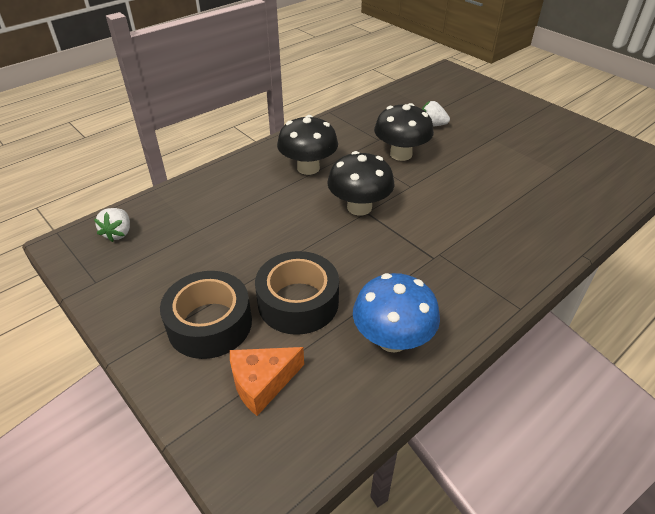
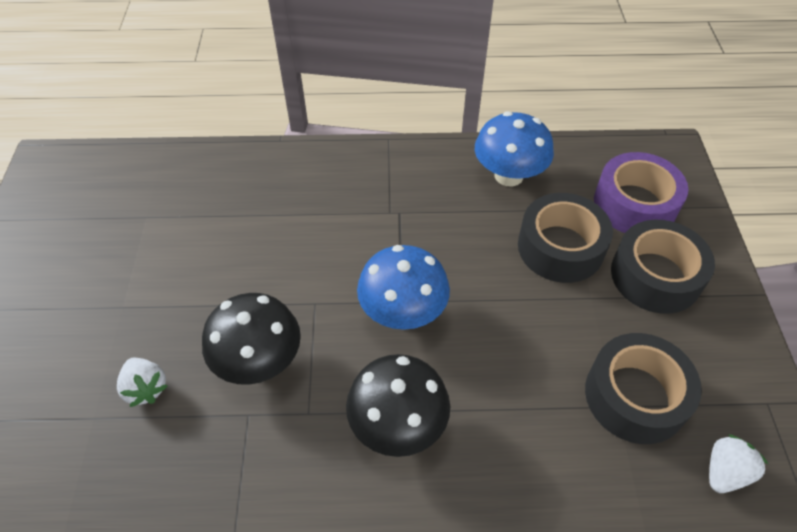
camera: 140 degrees left, 10 degrees up
(188, 240) = (635, 396): none -> black tape
(262, 383) = (634, 204): orange cheese -> purple tape
(359, 207) = (403, 312): black mushroom -> blue mushroom

